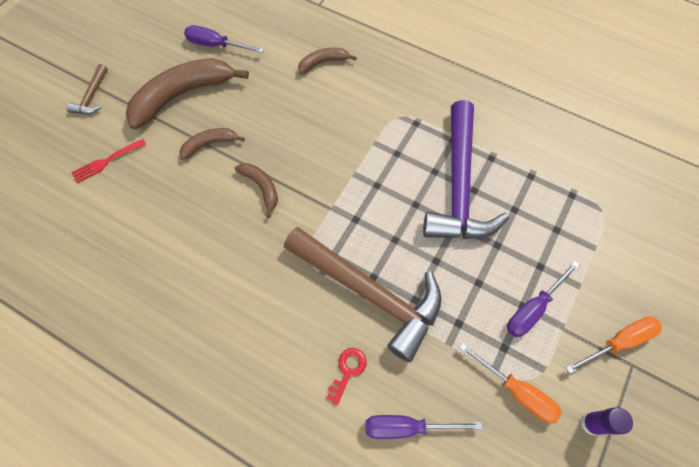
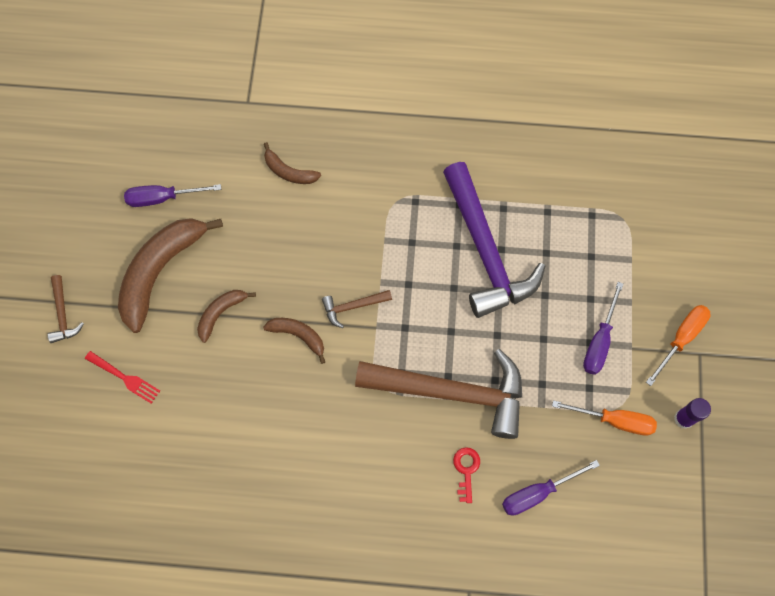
camera: 25 degrees left, 5 degrees up
(106, 161) = (125, 378): red fork -> red fork turned 90 degrees counterclockwise
(319, 183) = (353, 307): none -> brown hammer
(323, 63) = (289, 171): brown banana -> brown banana turned 105 degrees counterclockwise

